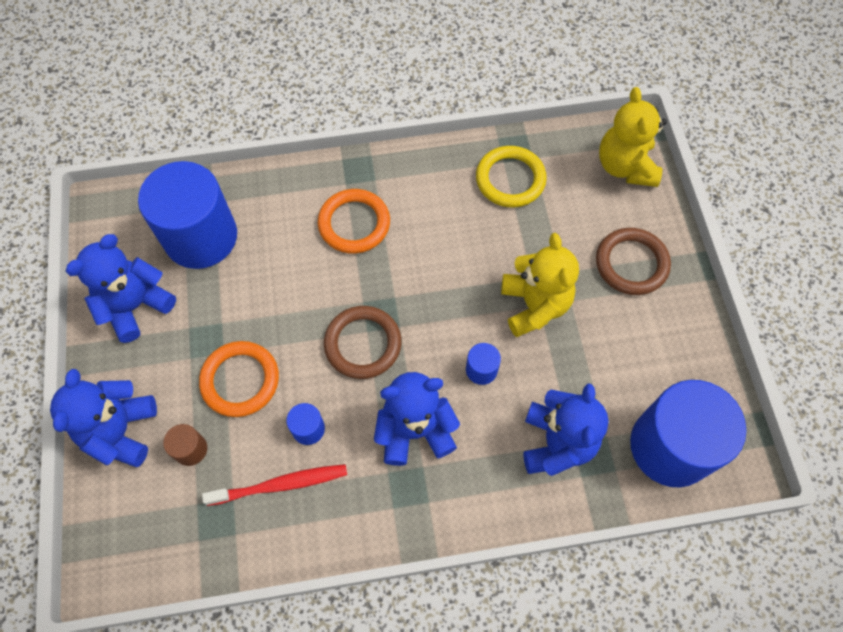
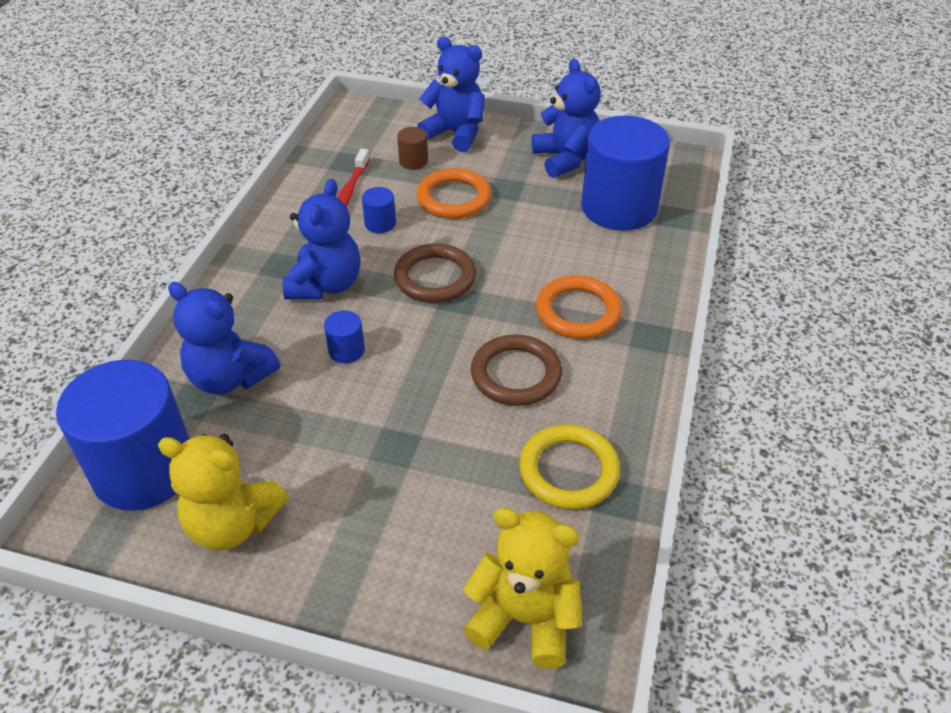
camera: 115 degrees right, 20 degrees down
(534, 305) = (385, 422): yellow teddy bear -> yellow teddy bear (232, 524)
(631, 263) = (373, 545): brown ring -> brown ring (516, 374)

